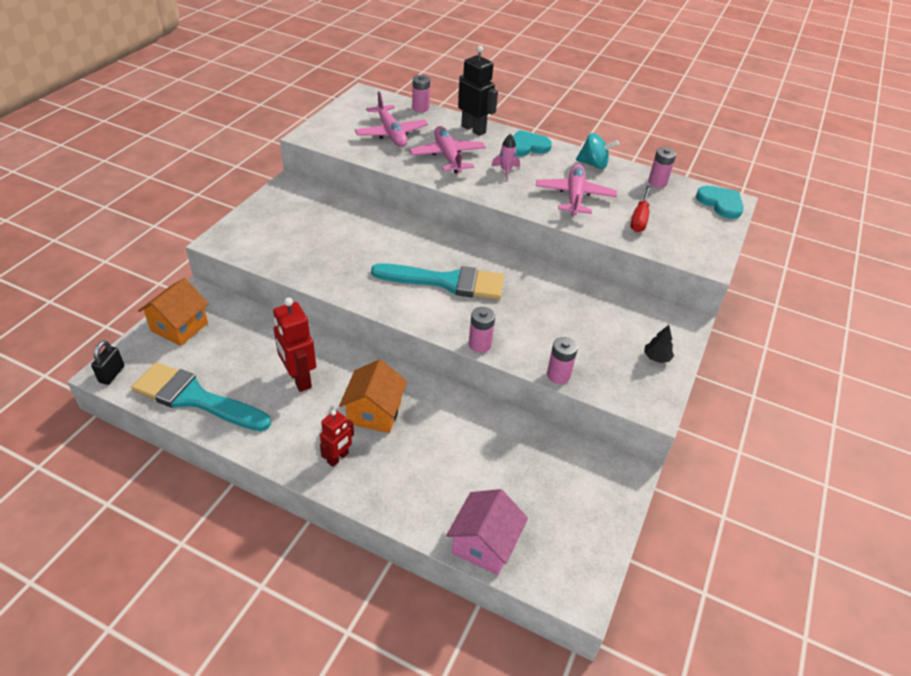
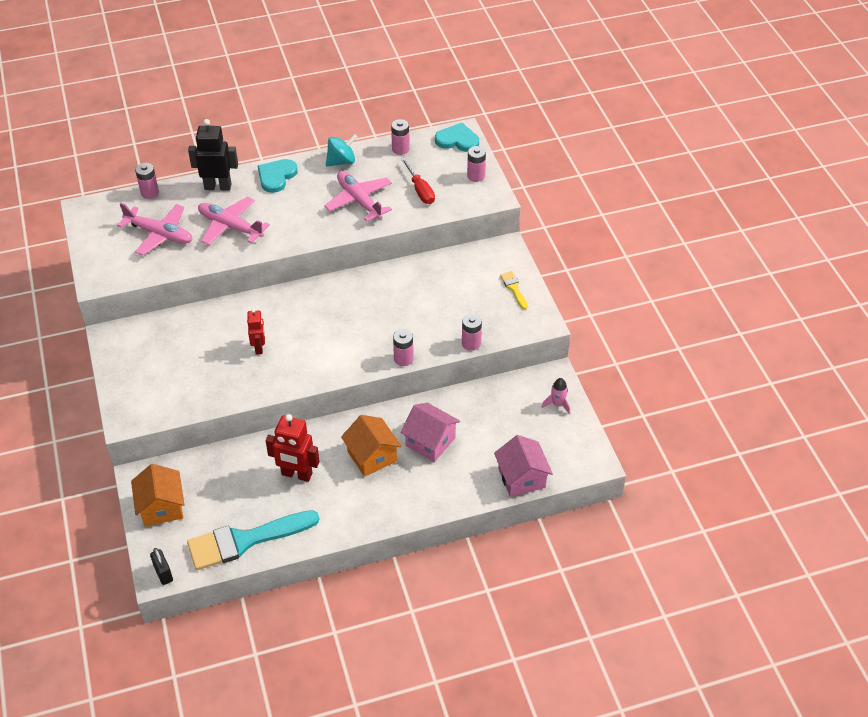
camera: 40 degrees left, 5 degrees up
(338, 458) = (385, 500): red robot -> red robot (259, 348)
(438, 440) = (430, 441): none -> pink house
(447, 282) = (331, 330): turquoise brush -> none
(506, 171) = (288, 211): pink rocket -> pink rocket (557, 404)
(656, 357) = (513, 288): black tree -> yellow brush
(708, 237) = (476, 176): none -> pink battery

